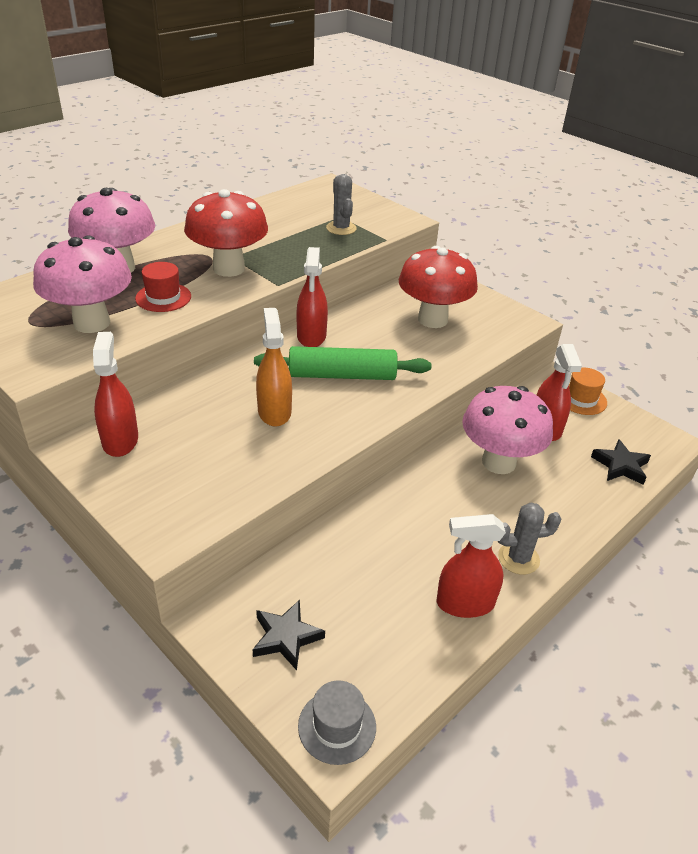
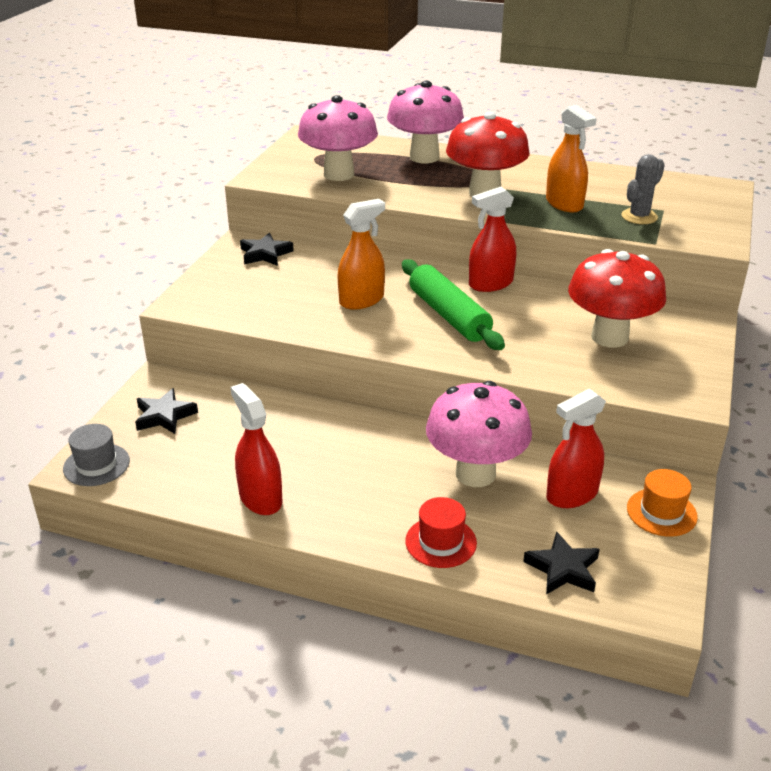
camera: 65 degrees right, 5 degrees down
(120, 440) = (265, 254): red spray bottle -> black star
(163, 297) = (405, 185): red hat -> red hat (441, 542)
(288, 245) = (564, 204): none -> orange spray bottle
(518, 558) = (342, 519): grey cactus -> none

